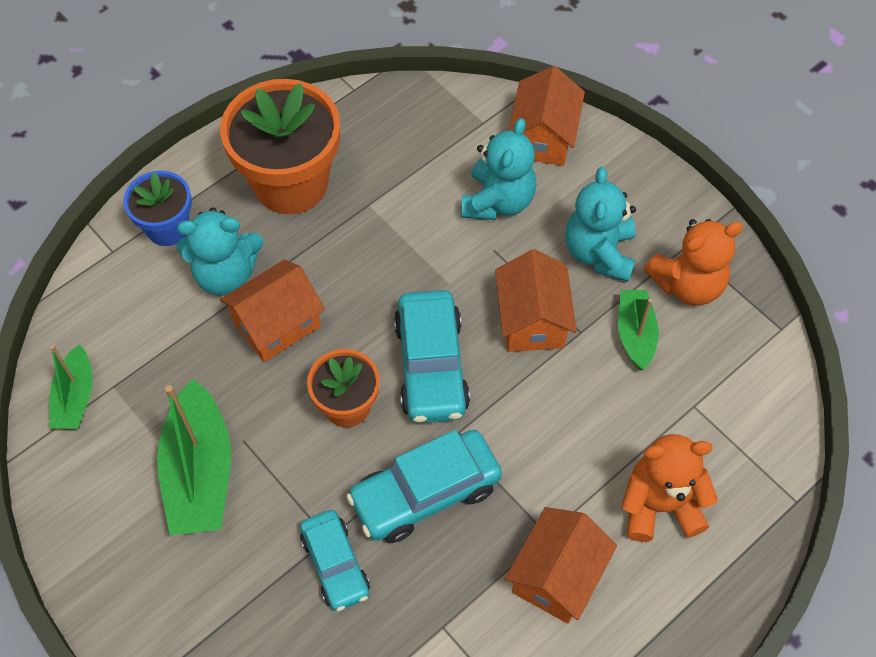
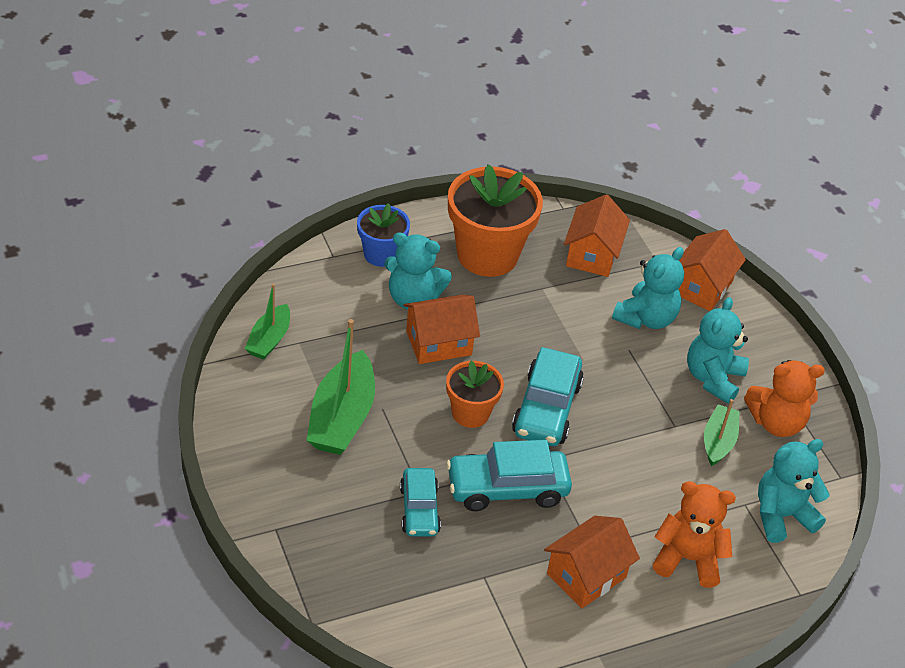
camera: 15 degrees right, 15 degrees down
(532, 320) = (639, 405): orange house -> orange house (592, 254)
(738, 405) = (782, 516): none -> turquoise teddy bear

